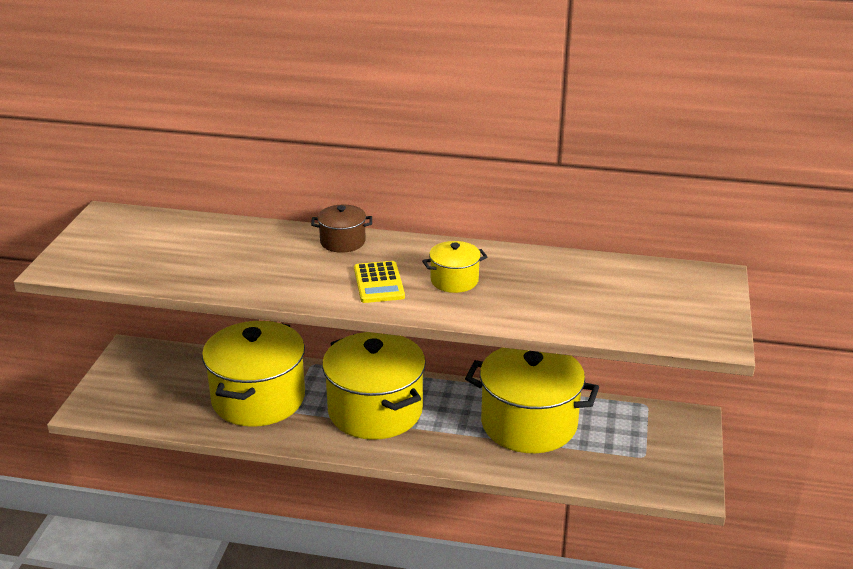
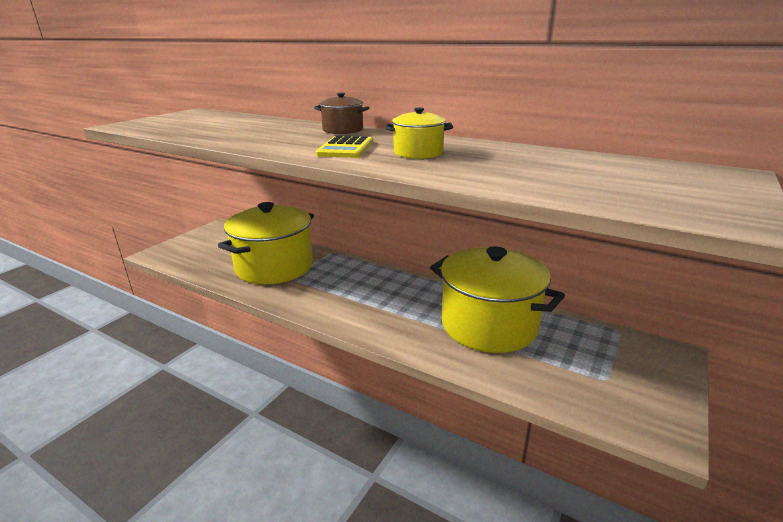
camera: 20 degrees right, 5 degrees down
(375, 411) = (356, 290): yellow pot -> none

